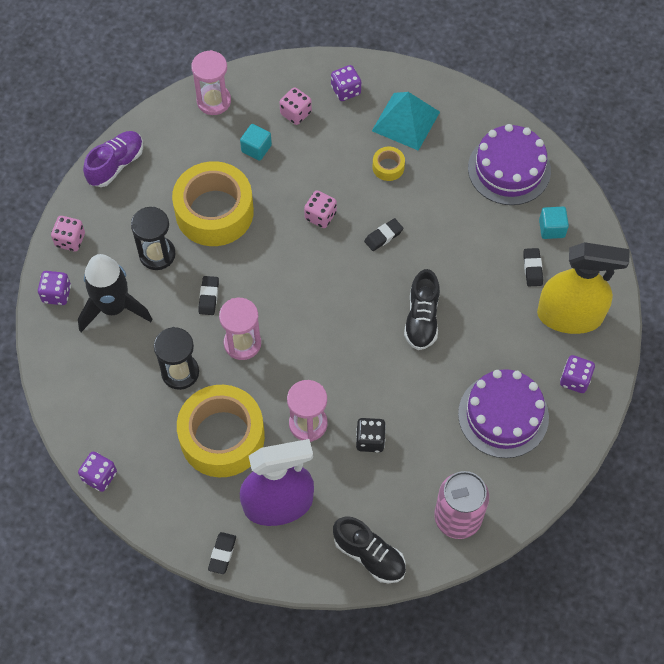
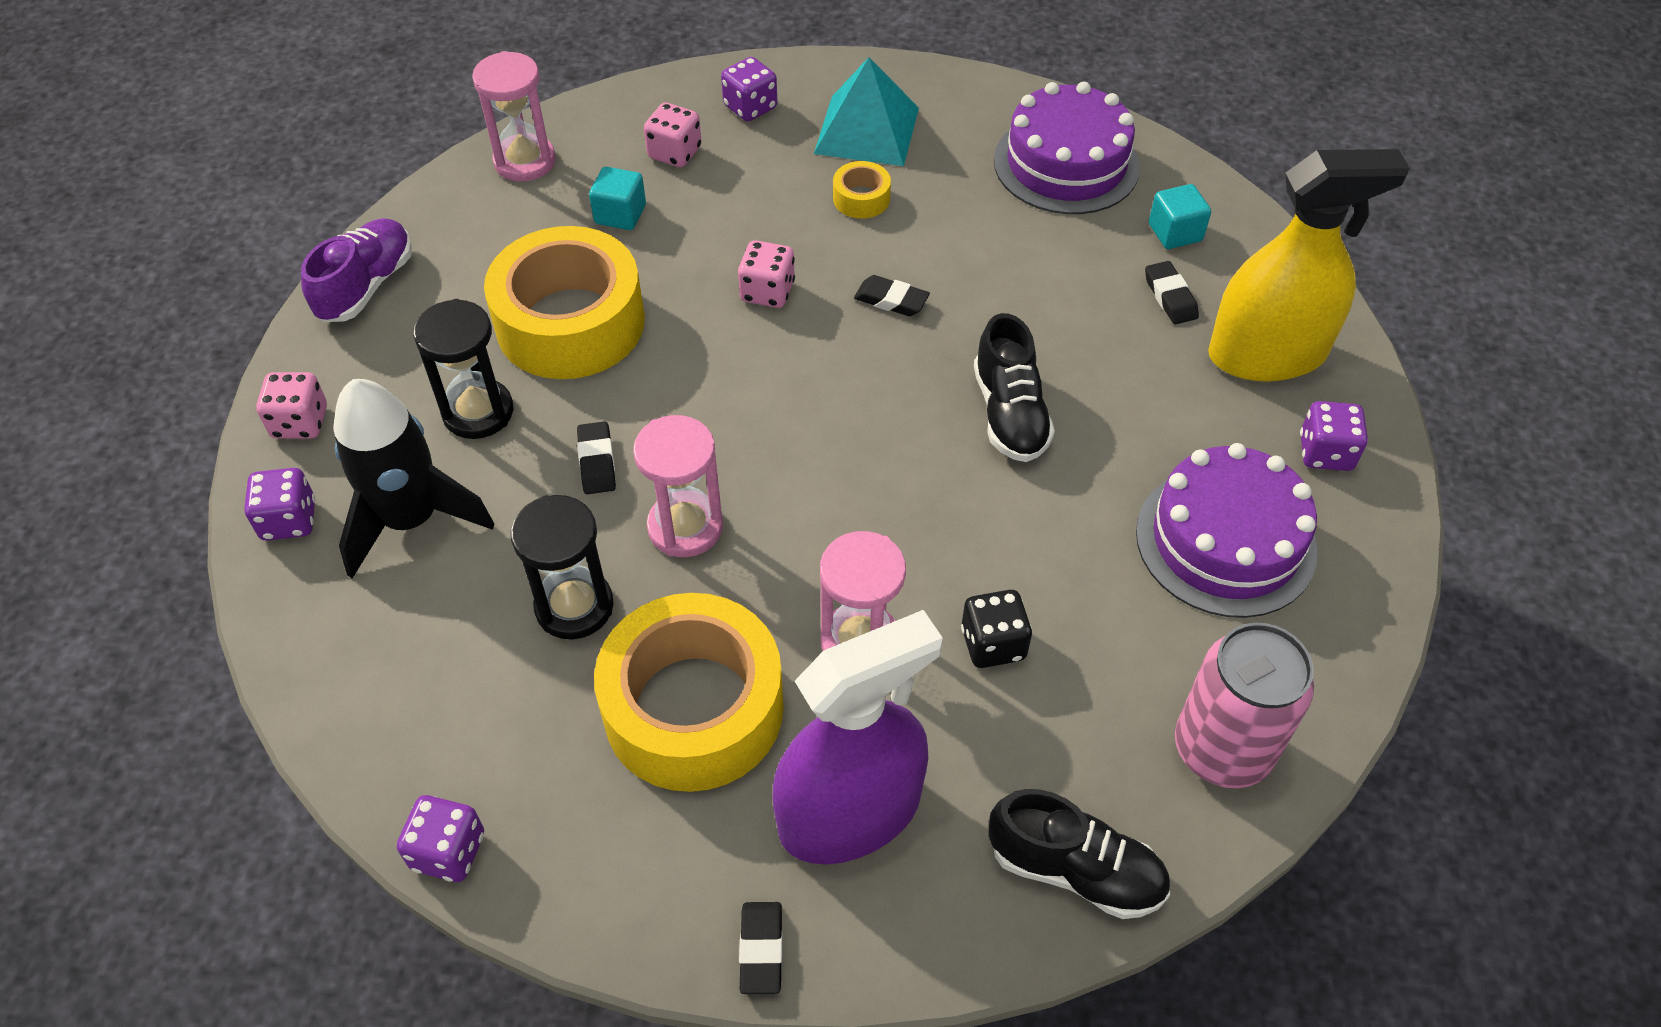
camera: 15 degrees left, 10 degrees down
(383, 236) = (891, 300): black eraser -> black eraser turned 75 degrees clockwise

